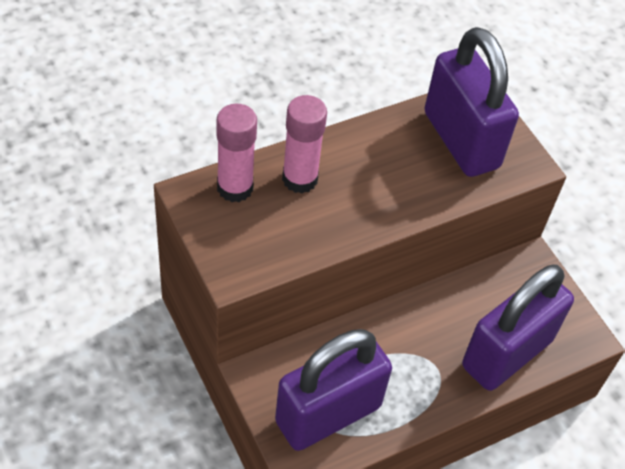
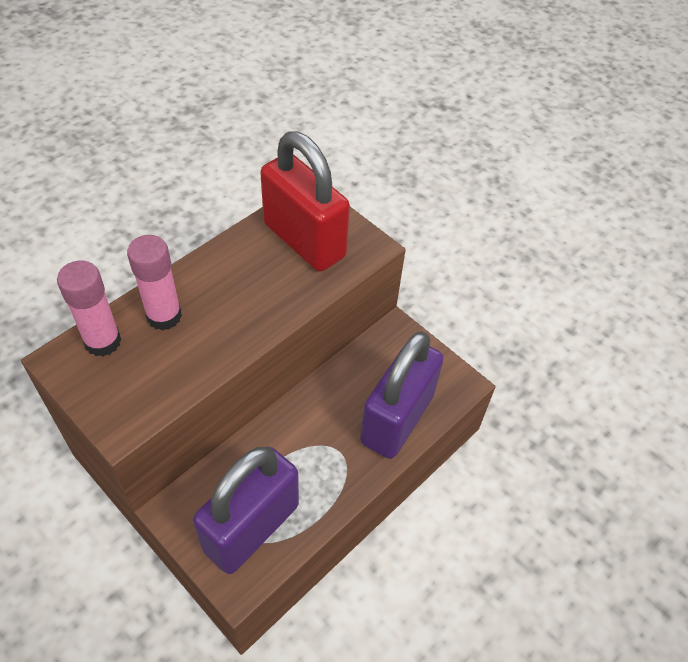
camera: 15 degrees left, 0 degrees up
(461, 140) = (304, 241): purple padlock -> red padlock

